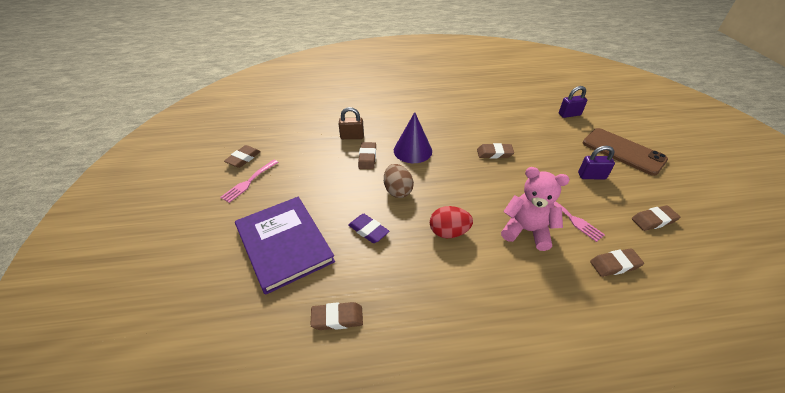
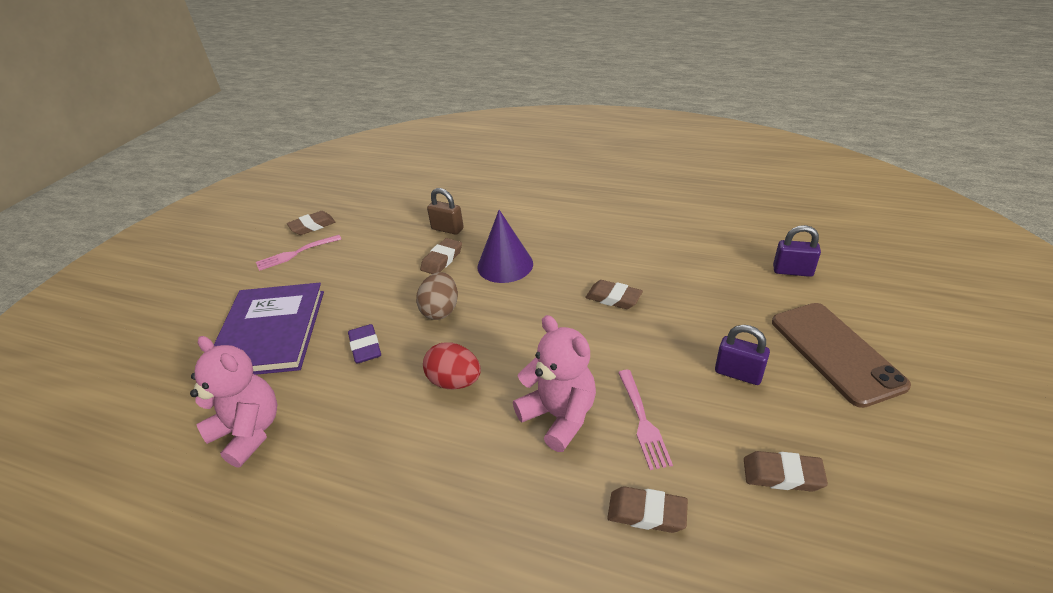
camera: 30 degrees right, 5 degrees down
(337, 318) = (249, 432): brown eraser -> pink teddy bear

